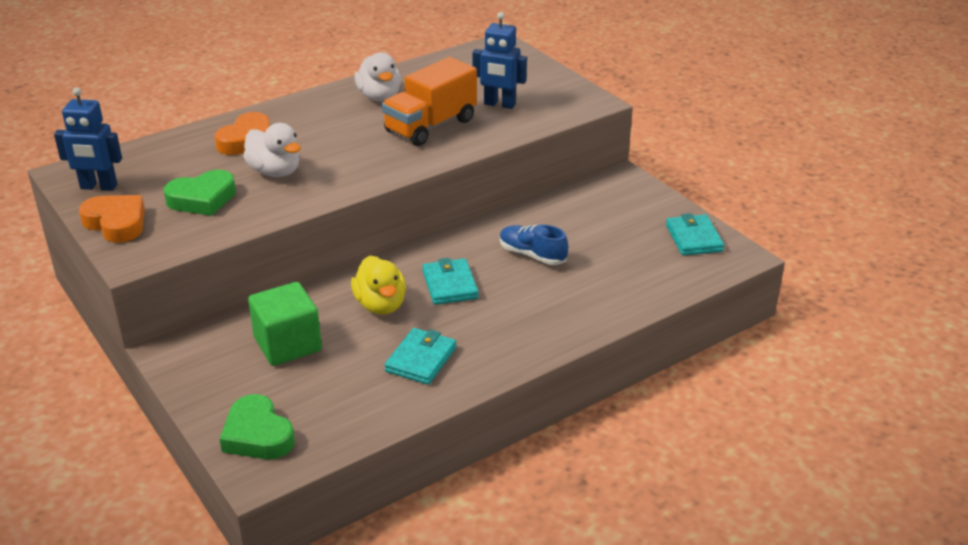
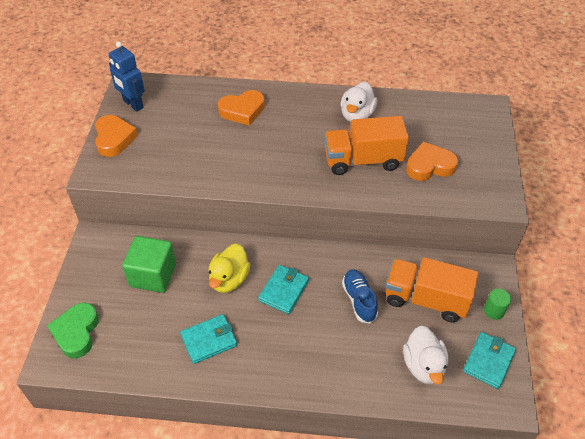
camera: 40 degrees right, 15 degrees up
(202, 199) = (173, 146): green heart -> none
(275, 172) = (232, 147): white duck -> white duck (423, 366)
(499, 104) = (429, 166): blue robot -> orange heart
(591, 225) = (425, 299): none -> orange truck
(657, 204) = (494, 311): none -> green cylinder

